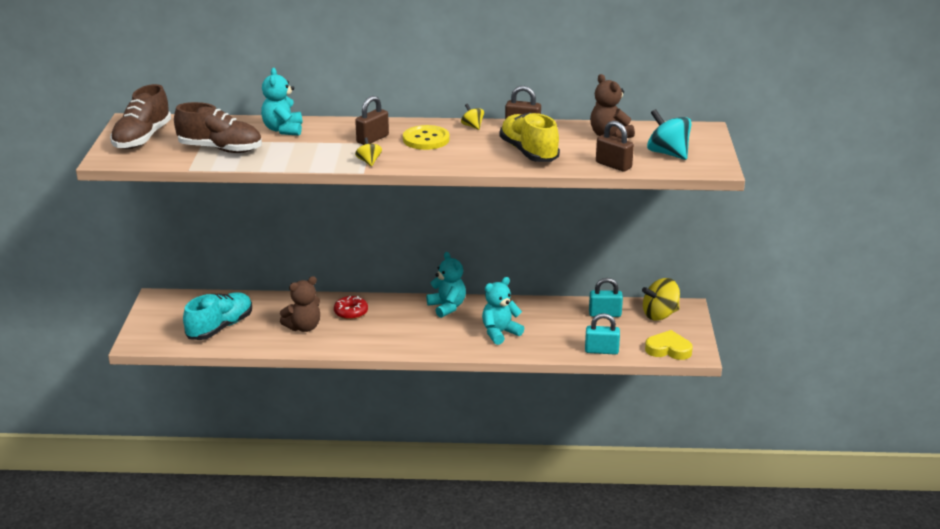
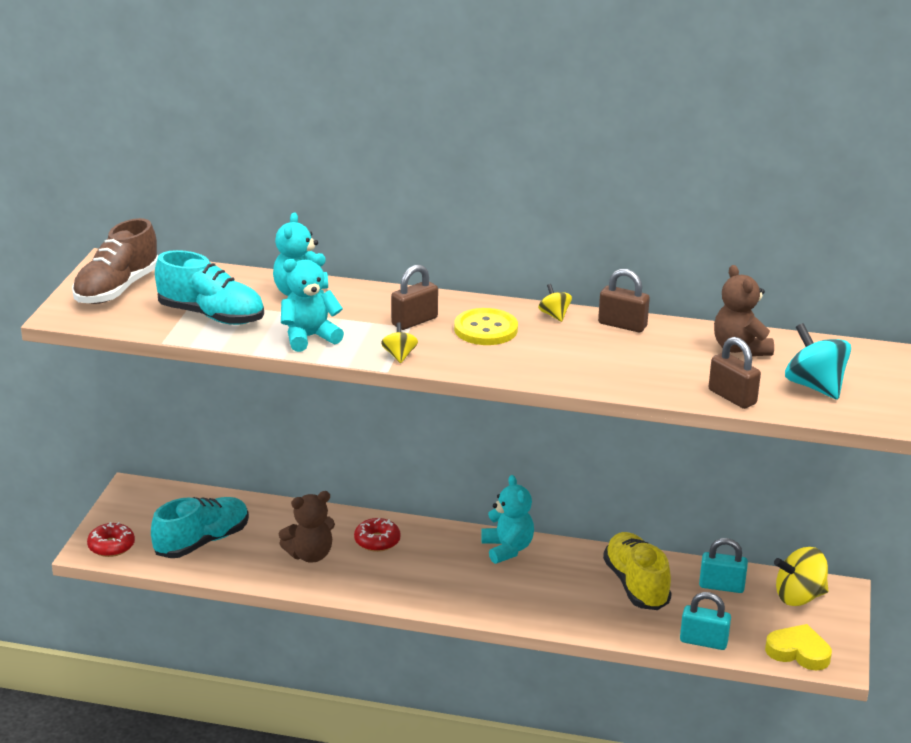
camera: 10 degrees right, 0 degrees up
(151, 338) = (111, 546): none -> red donut
(220, 149) = (211, 316): brown shoe -> turquoise shoe
(500, 333) = (569, 597): turquoise teddy bear -> turquoise teddy bear (309, 337)
(528, 152) = (620, 364): yellow shoe -> yellow shoe (636, 585)

